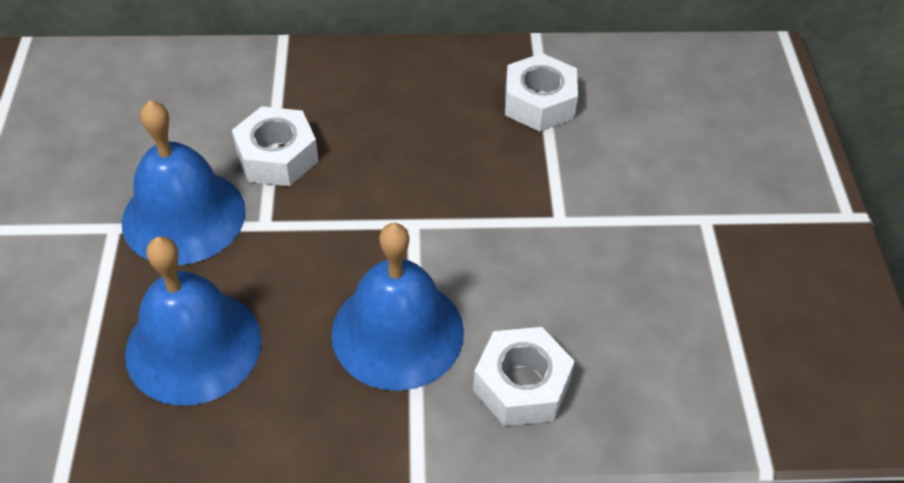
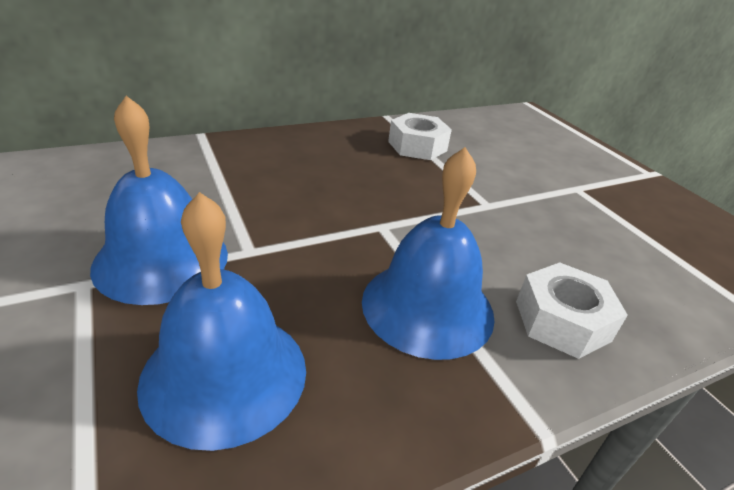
camera: 25 degrees left, 15 degrees down
(277, 157) = (235, 203): white nut -> none

